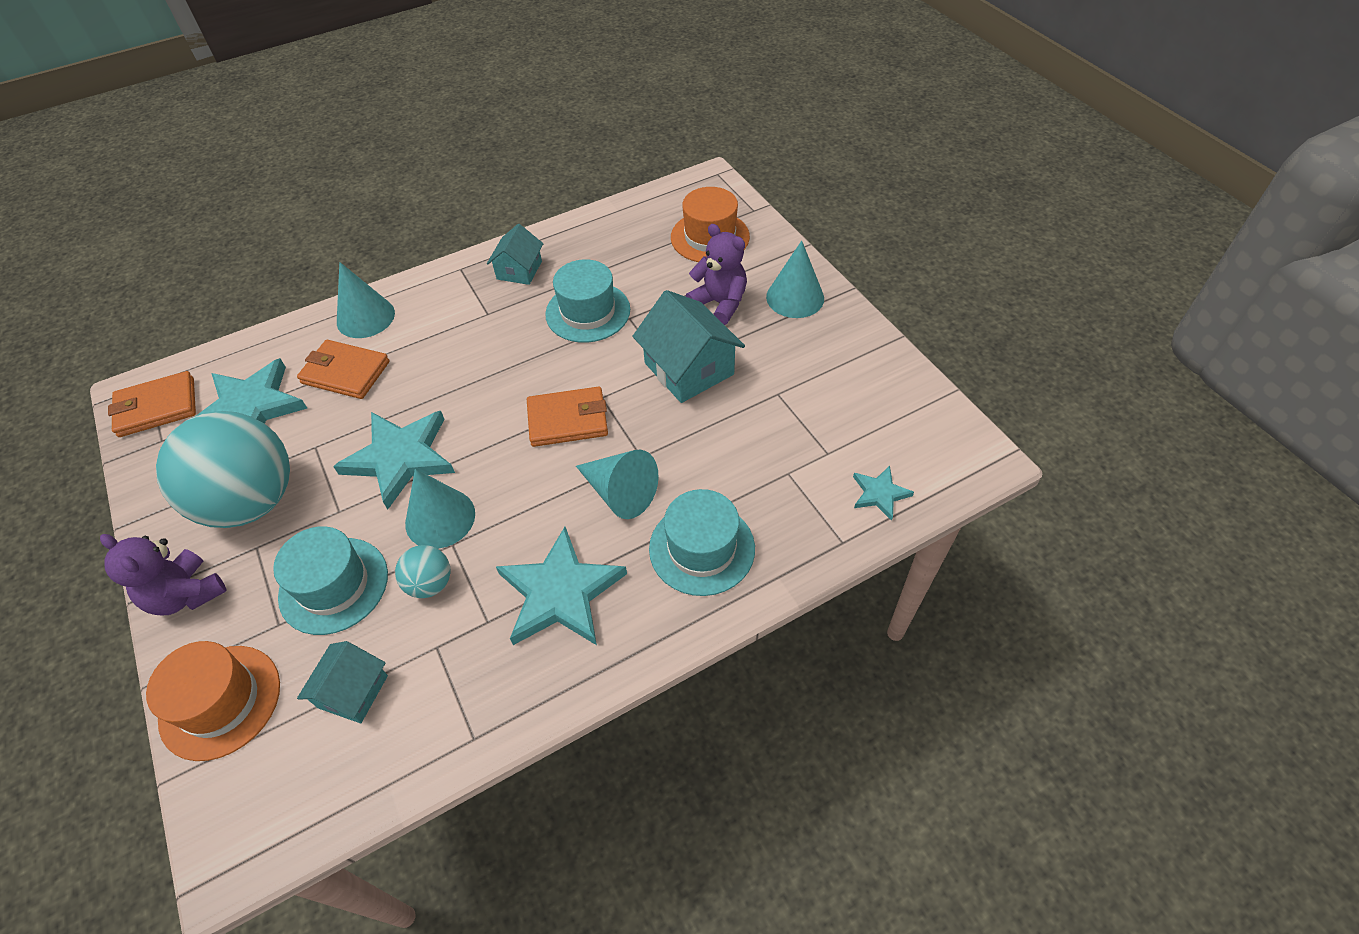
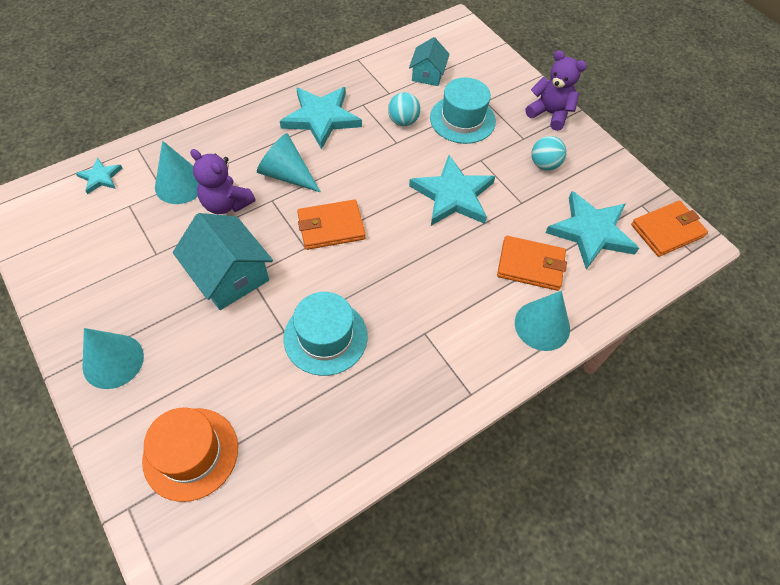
camera: 170 degrees right, 5 degrees up
(220, 701) = (496, 69): orange hat -> none
(252, 501) = (544, 164): turquoise ball -> turquoise ball, size x0.43
(440, 518) = (409, 156): turquoise cone -> turquoise cone (180, 184)
(519, 270) = (406, 393): turquoise house -> none
(702, 548) = (231, 142): turquoise hat -> none
(719, 303) = (192, 351): purple teddy bear -> purple teddy bear (226, 204)

